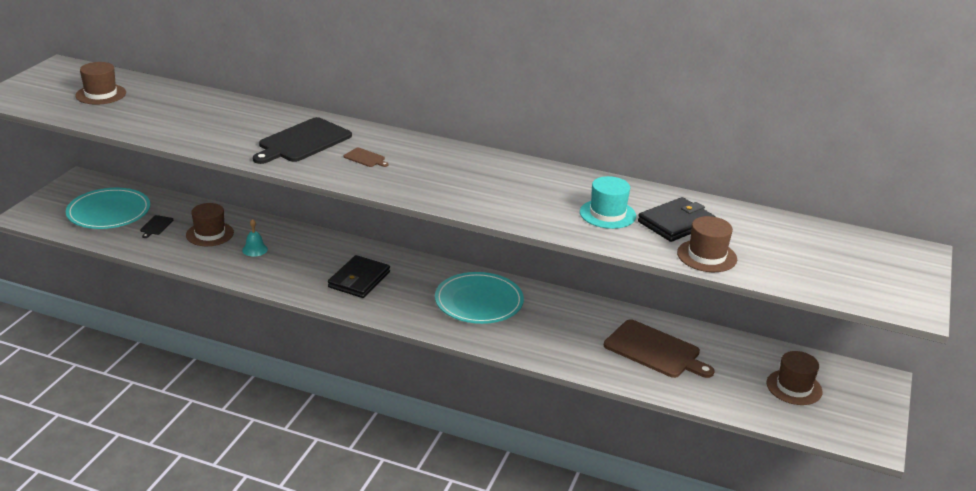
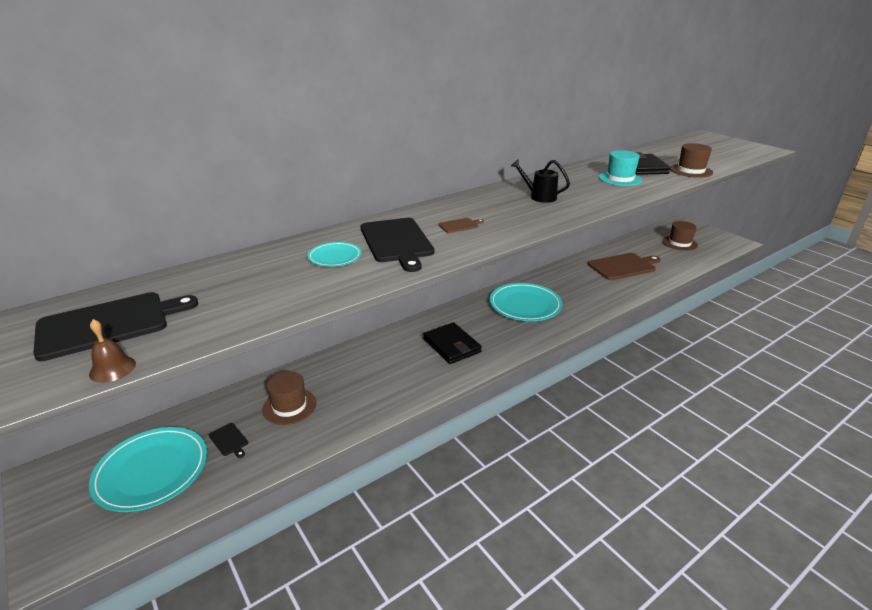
camera: 55 degrees left, 0 degrees up
(58, 114) = (112, 369): none -> brown bell
(101, 94) = (109, 324): brown hat -> black cutting board
(252, 127) = (335, 257): none -> turquoise plate
(254, 249) = (348, 386): turquoise bell -> none
(486, 179) = (539, 196): none -> black watering can

